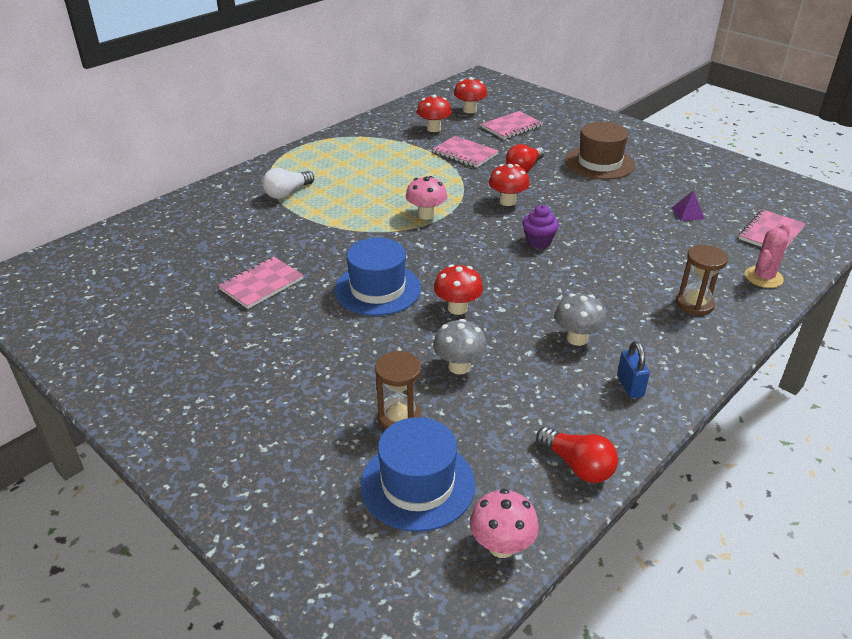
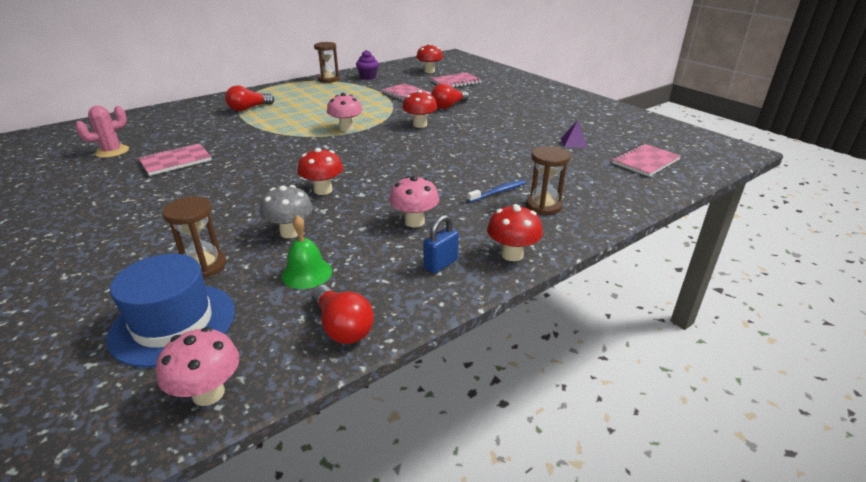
camera: 10 degrees right, 5 degrees down
(287, 193) = (249, 108): white light bulb -> red light bulb
(353, 134) = (328, 79): none -> brown hourglass
(377, 289) = (266, 172): blue hat -> none
(434, 129) = (393, 80): red mushroom -> red mushroom (512, 254)
(507, 413) = (307, 273): none -> green bell
(538, 242) = (427, 152): purple cupcake -> purple cupcake (368, 77)
(577, 338) = (414, 222): grey mushroom -> pink mushroom
(599, 163) = (514, 107): brown hat -> none
(630, 386) = (441, 264): blue padlock -> blue padlock turned 45 degrees clockwise
(641, 290) = (498, 192): none -> blue toothbrush
(763, 277) = (622, 192): pink cactus -> pink cactus (112, 151)

